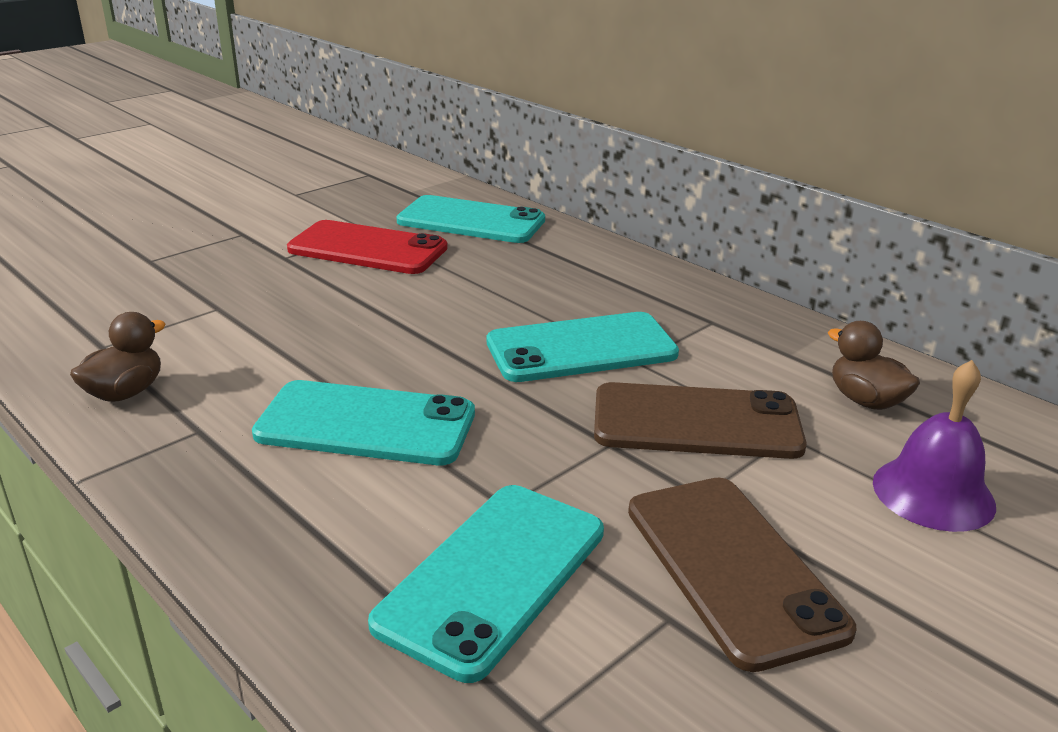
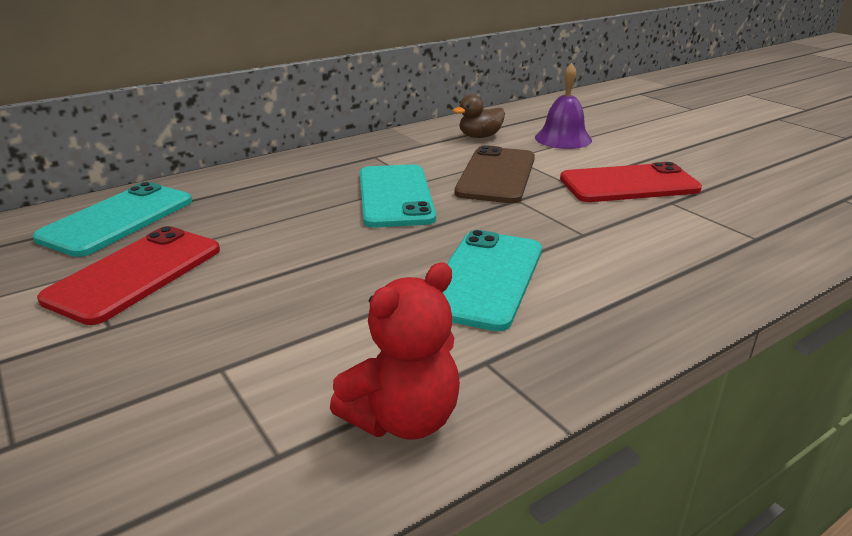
camera: 80 degrees left, 0 degrees up
(125, 393) = (403, 419): brown duck -> red teddy bear
(492, 576) = (653, 242): turquoise phone -> none
(732, 568) = (629, 184): brown phone -> red phone

